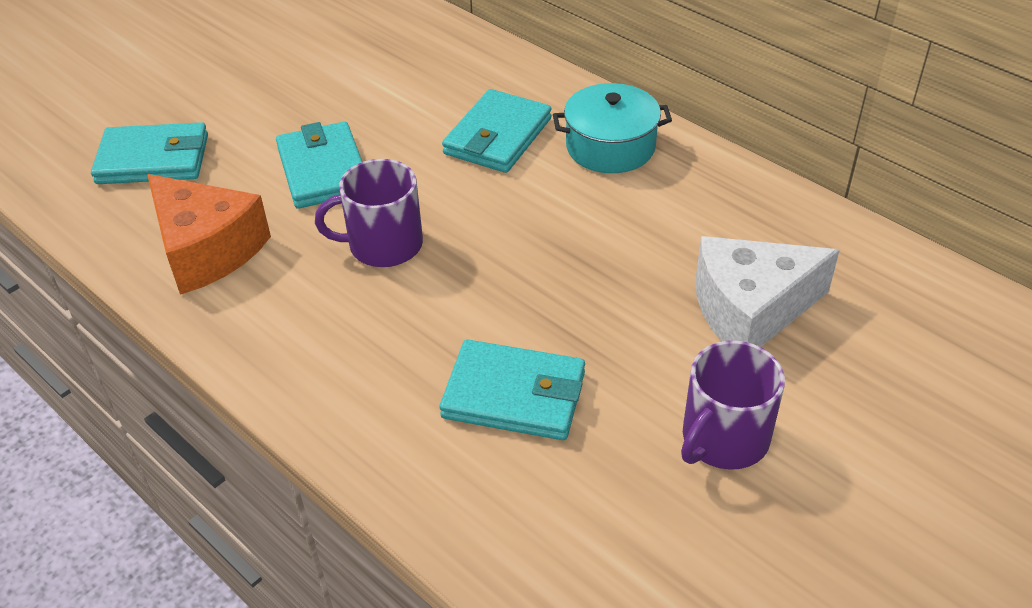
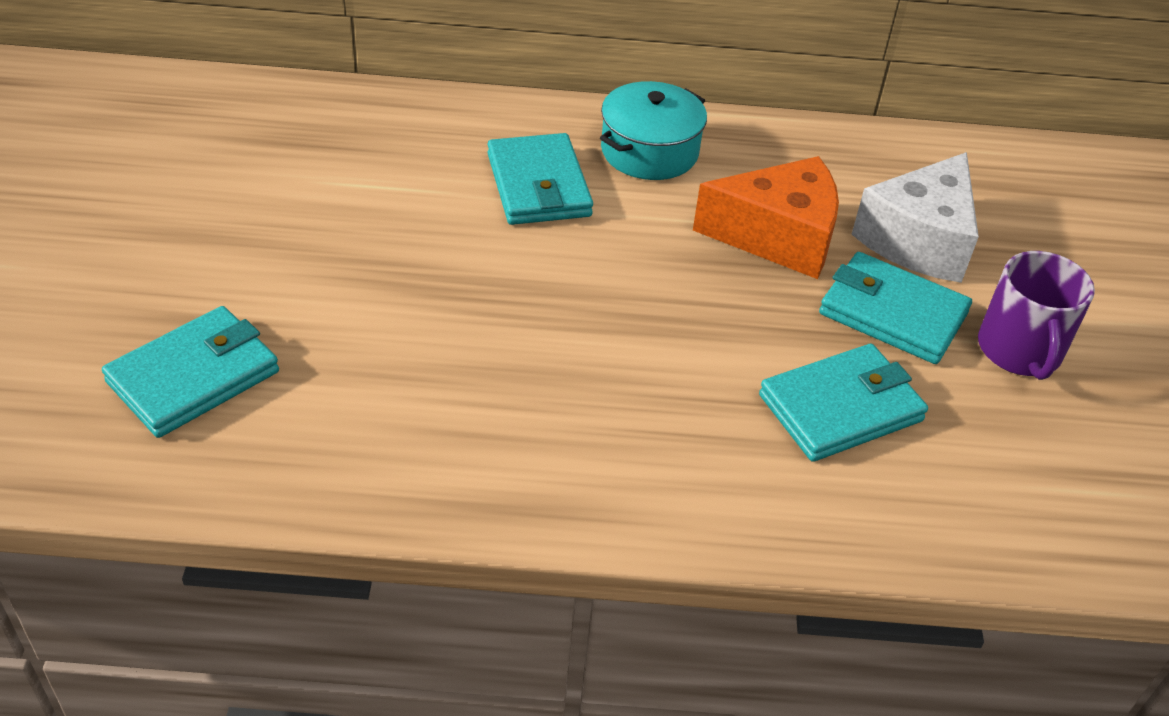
camera: 45 degrees left, 0 degrees up
(207, 250) = (391, 438): orange cheese -> orange cheese (778, 237)
(323, 170) = (408, 296): turquoise wallet -> turquoise wallet (893, 313)
(383, 245) = (564, 339): purple mug -> none

